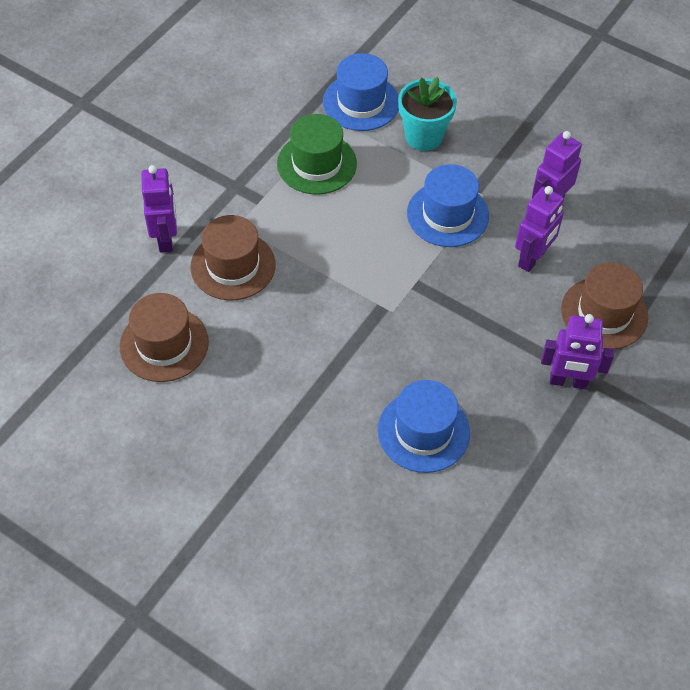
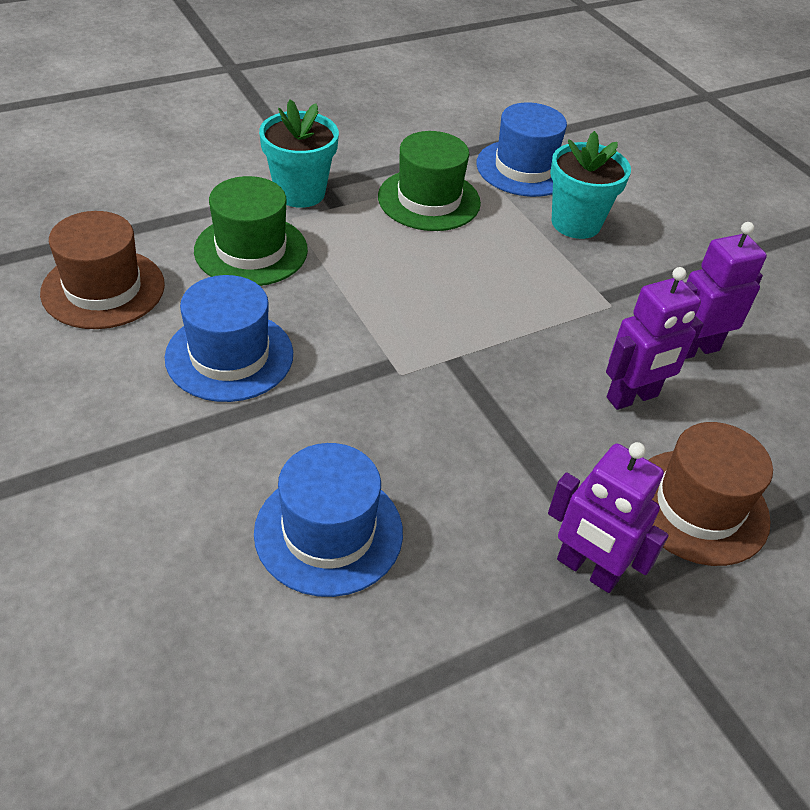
camera: 25 degrees right, 10 degrees down
(166, 238) = (203, 198): purple robot -> none
(227, 201) = (300, 192): none -> turquoise flower pot
(233, 266) = (251, 250): brown hat -> green hat
(447, 214) = (550, 306): blue hat -> blue hat (229, 356)

